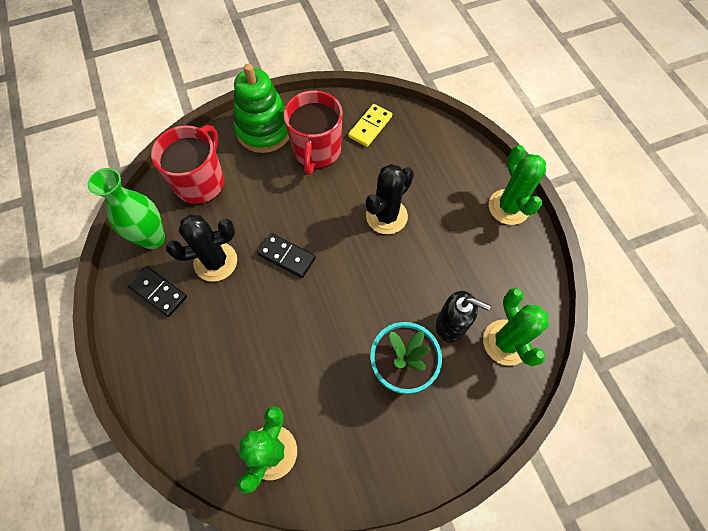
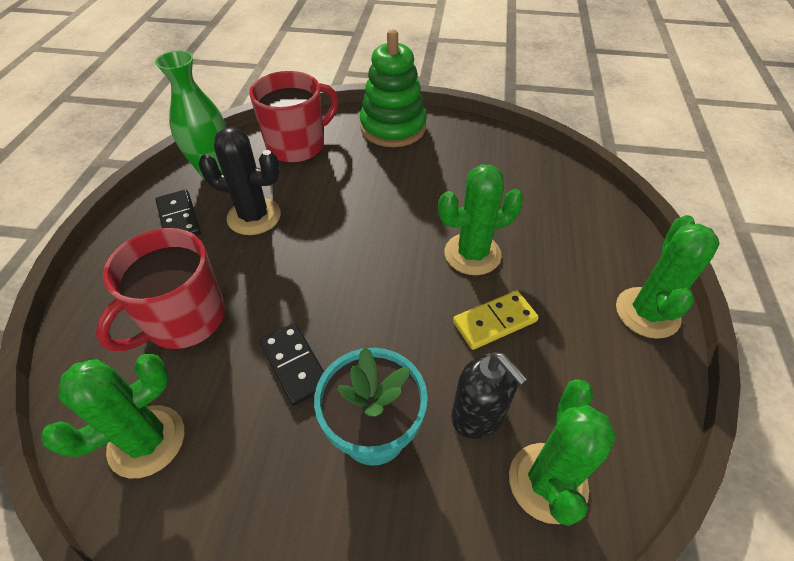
camera: 30 degrees right, 15 degrees down
(286, 256) = (329, 244): black domino -> black domino (294, 365)
(316, 151) = (434, 163): red mug -> red mug (184, 319)
(370, 127) = (510, 164): yellow domino -> yellow domino (494, 321)
(386, 216) = (472, 254): black cactus -> green cactus

